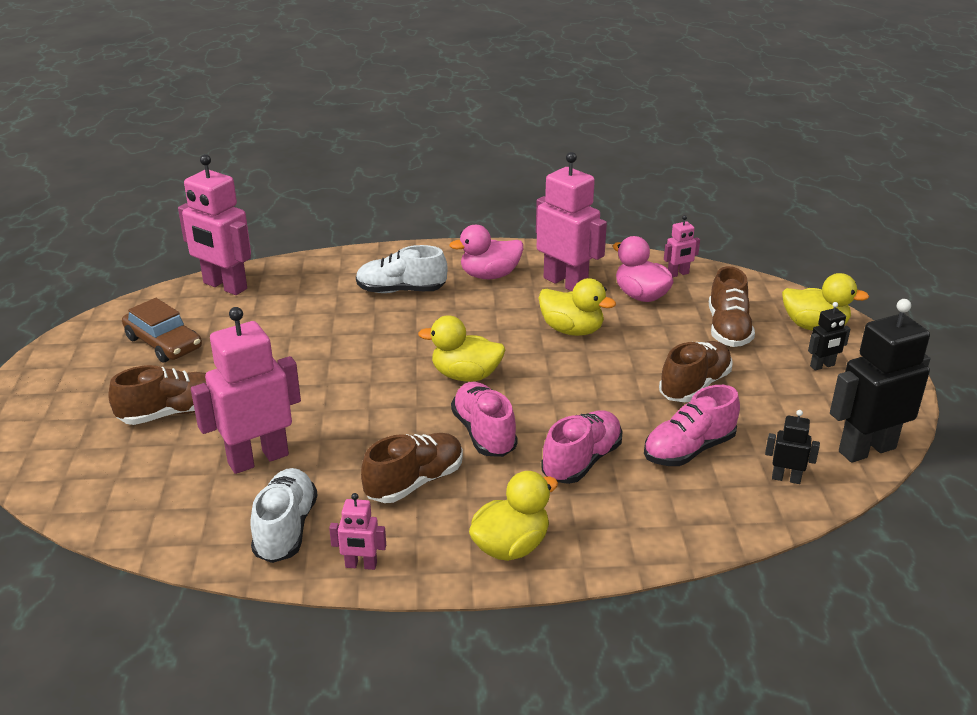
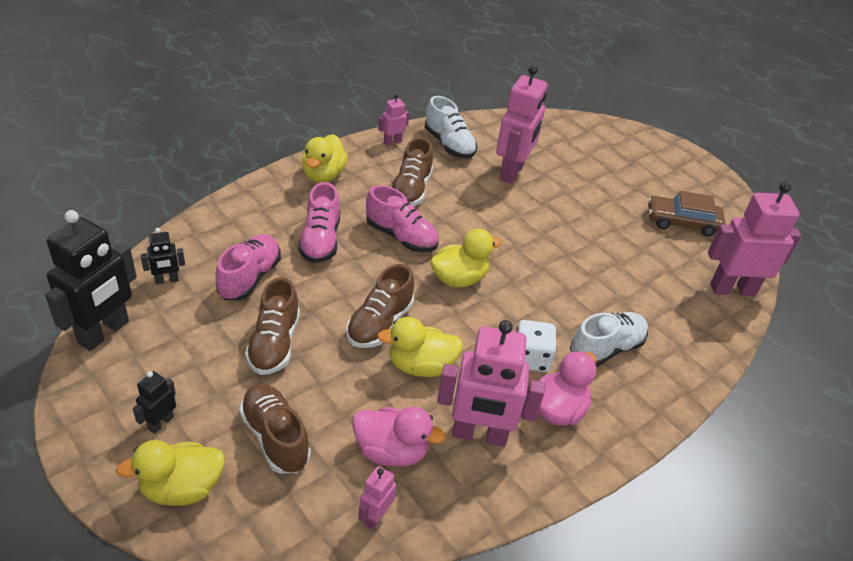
camera: 140 degrees right, 10 degrees up
(172, 413) = (597, 180): brown shoe -> brown shoe (379, 324)
(472, 305) = (530, 358): none -> white dice

